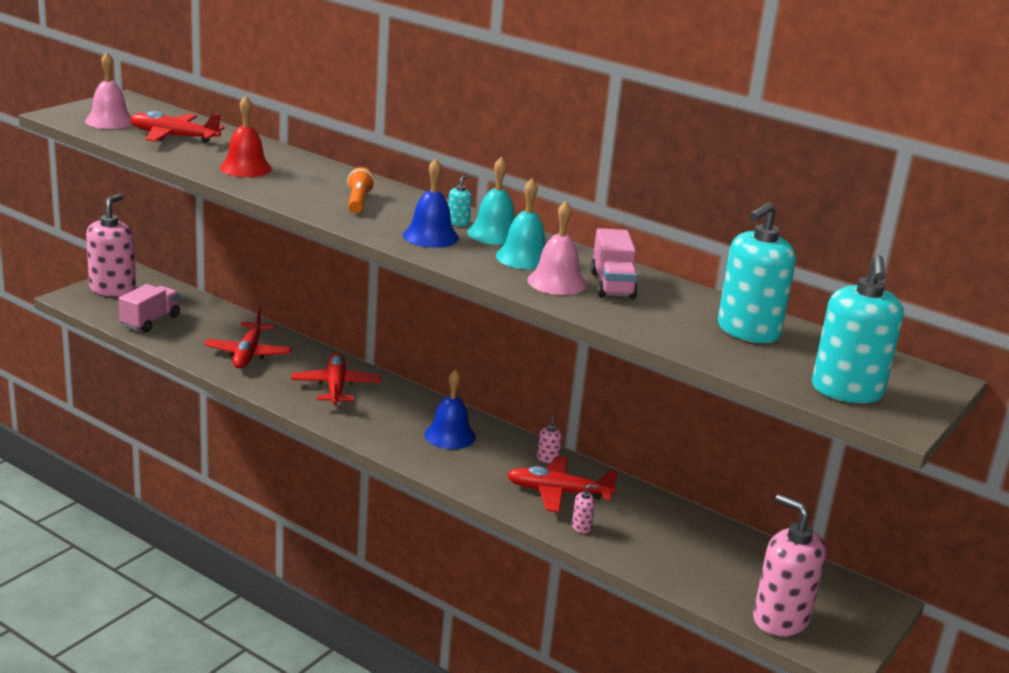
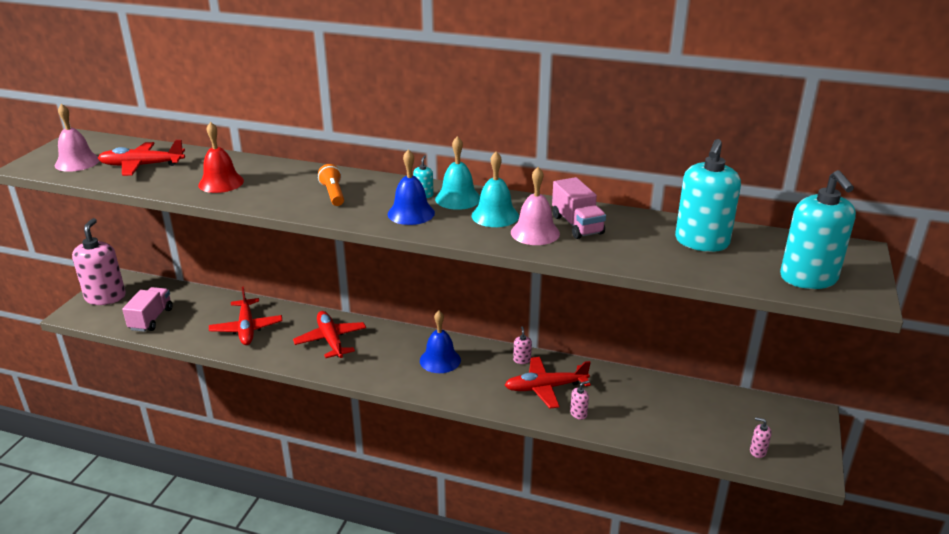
camera: 15 degrees left, 5 degrees up
(780, 619) = (757, 451): pink soap dispenser -> pink soap dispenser, size x0.40

